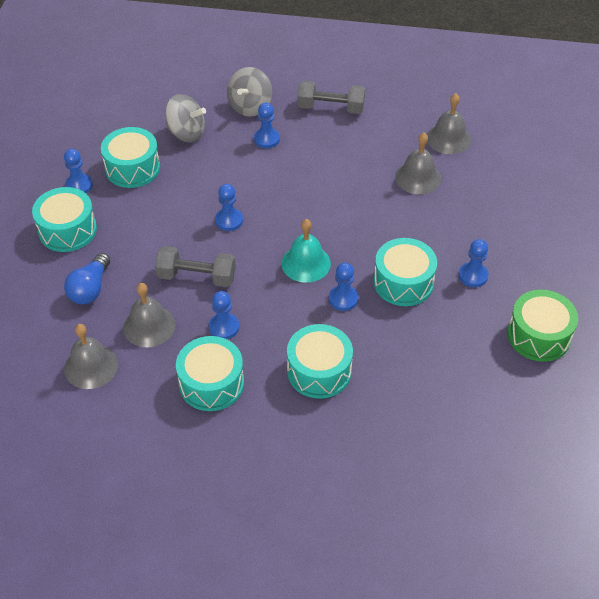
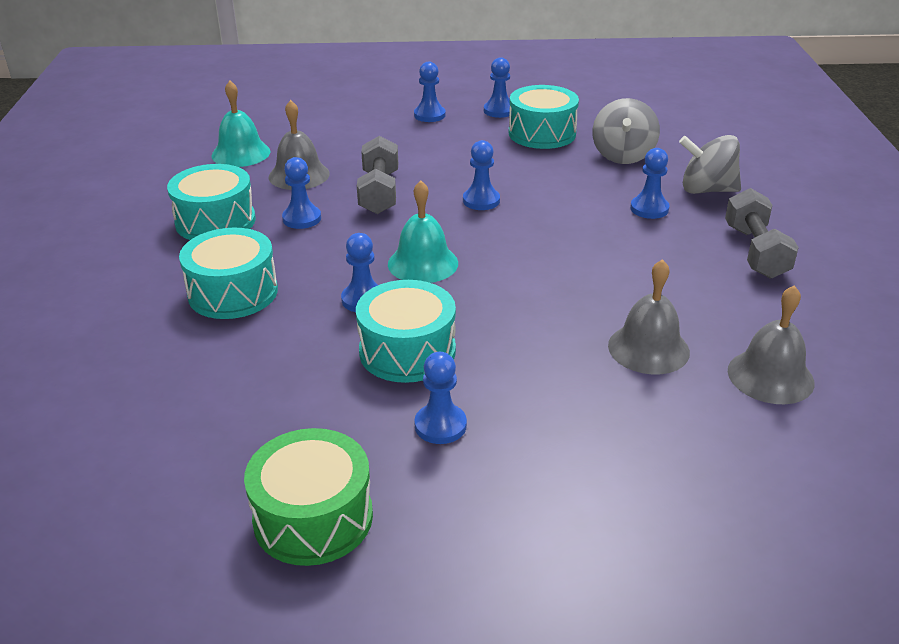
camera: 80 degrees right, 15 degrees down
(67, 230) = (429, 115): turquoise drum -> blue pawn
(90, 289) = (348, 138): blue light bulb -> none
(91, 366) = (241, 153): grey bell -> turquoise bell

